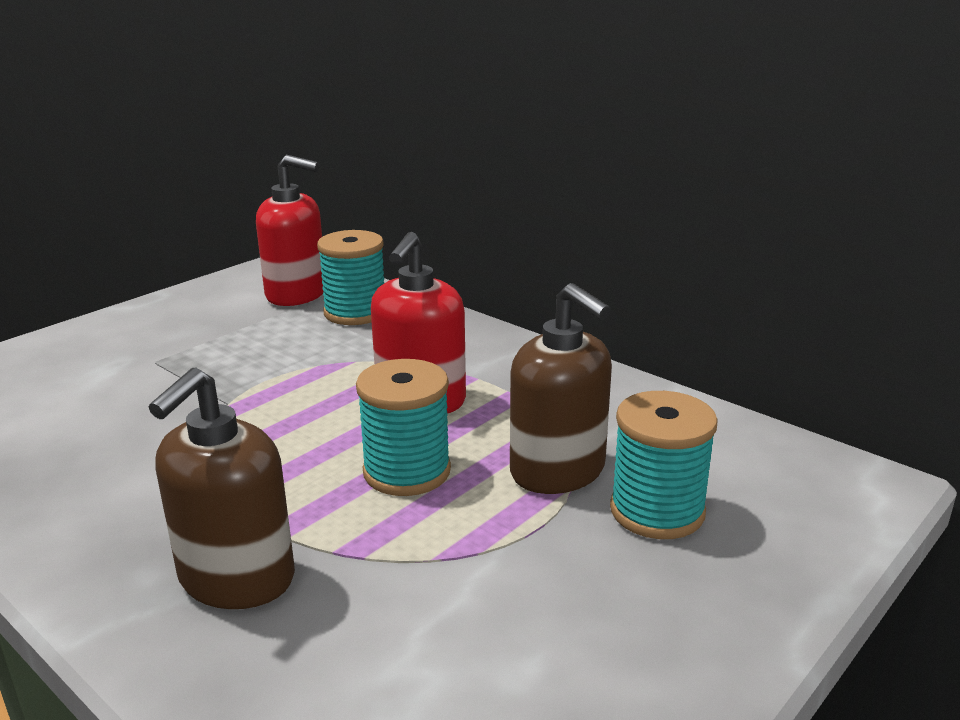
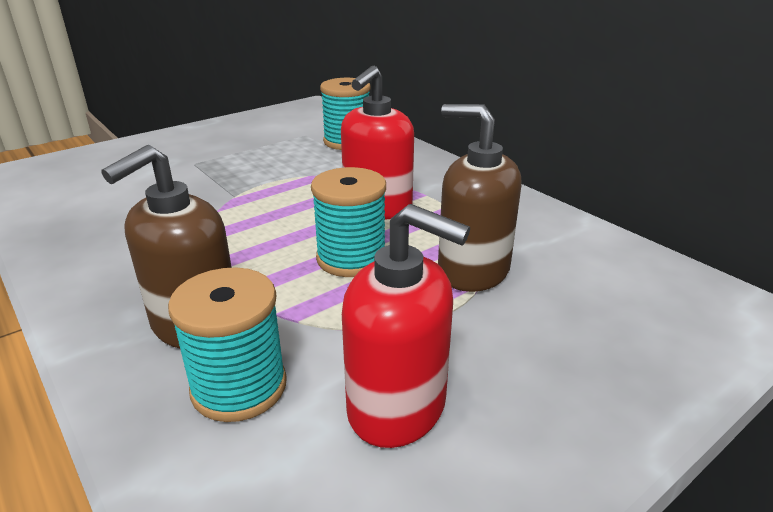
camera: 10 degrees right, 5 degrees up
(297, 294) = (309, 126): red soap dispenser -> red soap dispenser (398, 407)
(558, 471) = (472, 271): brown soap dispenser -> brown soap dispenser turned 150 degrees clockwise
(657, 511) = (549, 312): turquoise spool -> turquoise spool (239, 387)

